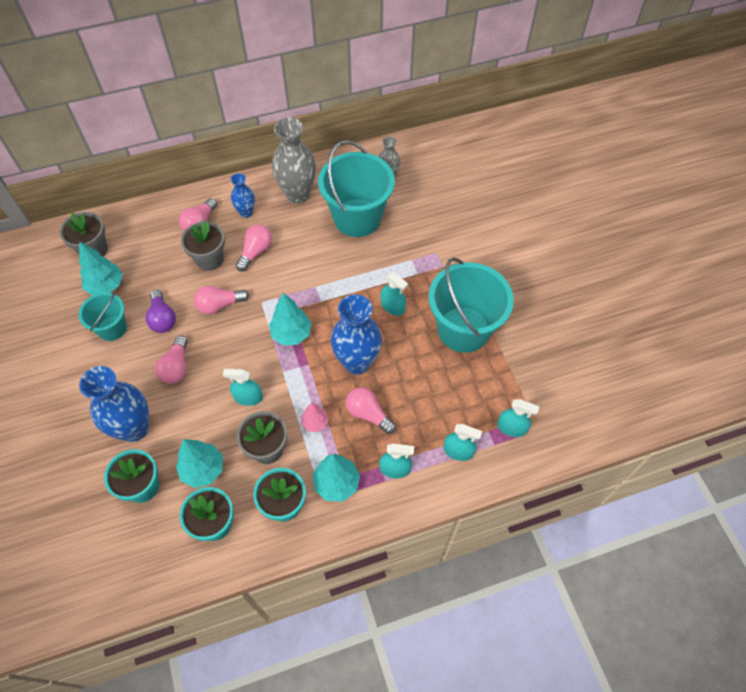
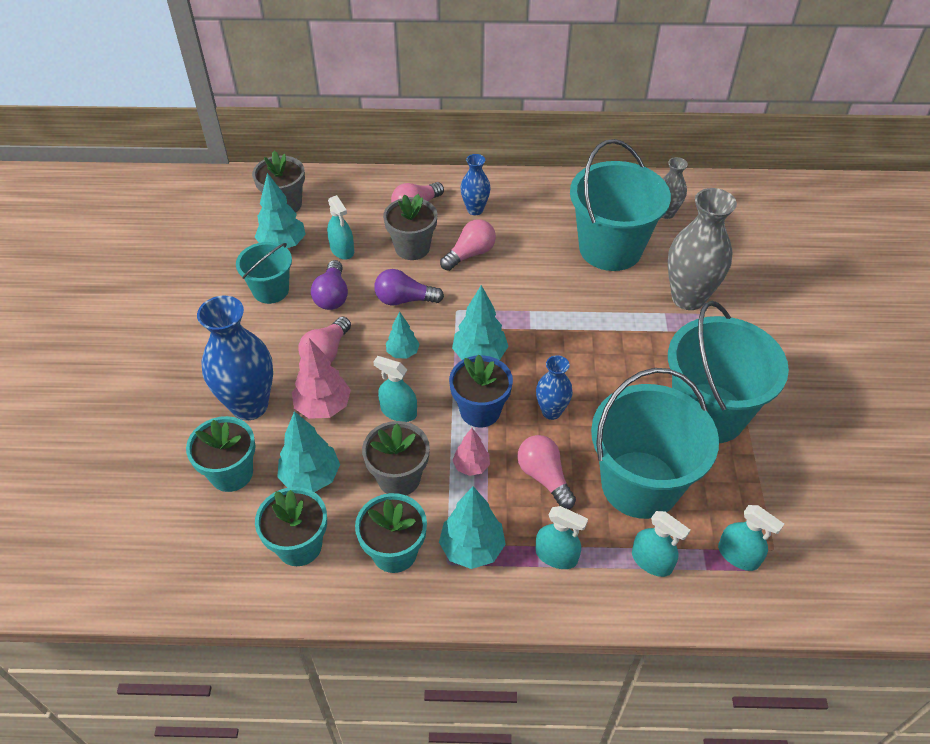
camera: 20 degrees right, 10 degrees down
(191, 412) = (323, 407): none -> pink tree
(219, 305) = (404, 300): pink light bulb -> purple light bulb
(234, 349) = (403, 353): none -> turquoise tree
(297, 194) = (545, 206): grey vase -> grey vase (688, 298)
(307, 378) = (480, 411): none -> blue flower pot
(357, 362) = (551, 411): blue vase -> blue vase, size x0.54
(392, 306) = (621, 360): turquoise spray bottle -> turquoise spray bottle (342, 249)
(434, 398) = (640, 484): none -> turquoise bucket

